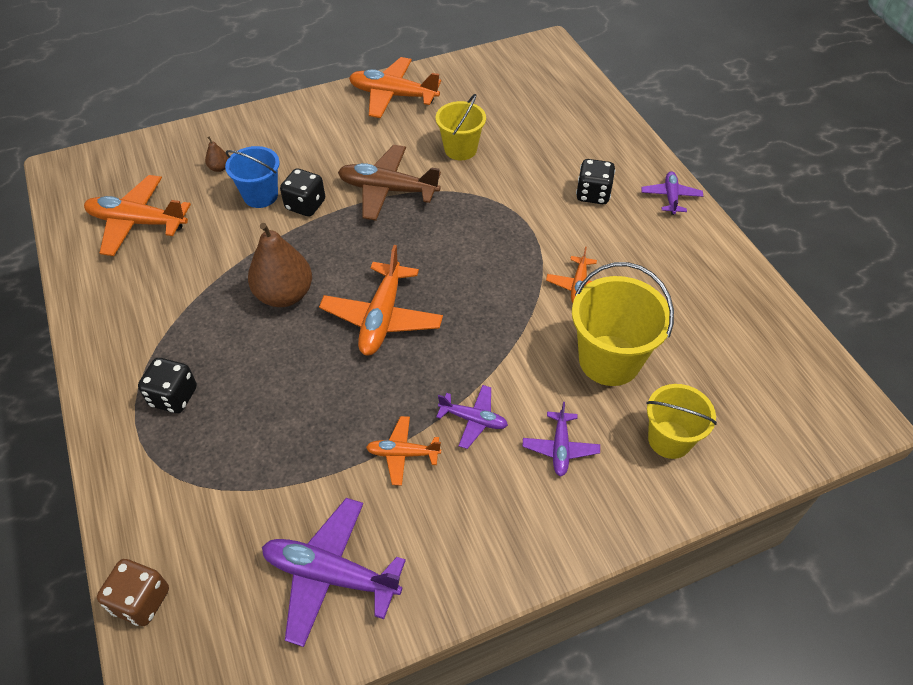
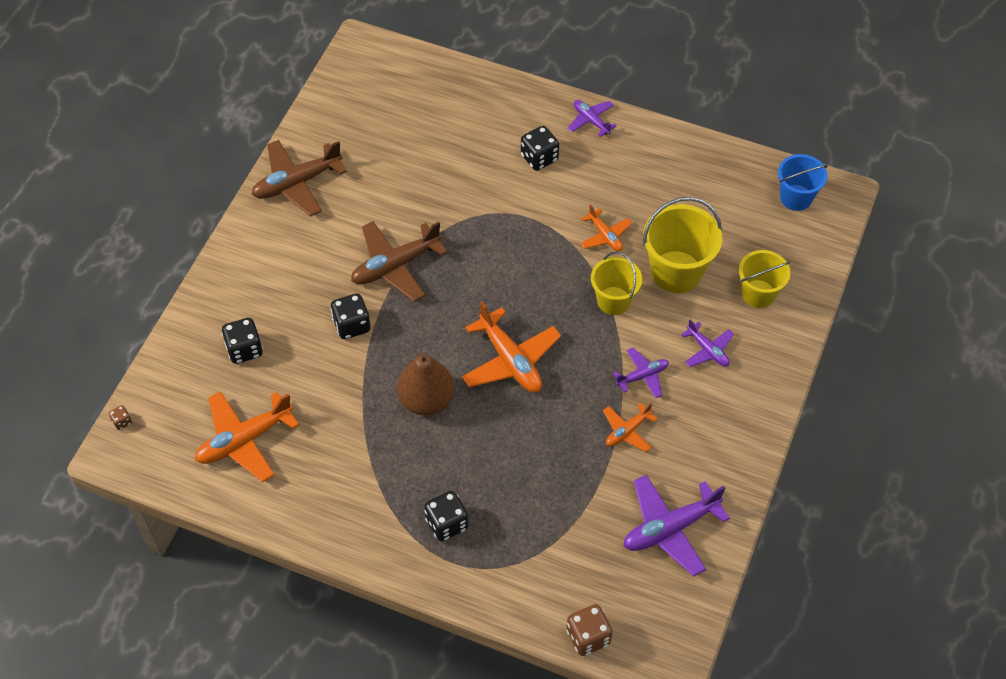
camera: 45 degrees left, 5 degrees up
(92, 154) = (122, 421): none -> brown dice
(219, 168) = (244, 349): brown pear -> black dice
(260, 196) = (308, 345): blue bucket -> blue bucket (796, 197)
(393, 95) = (297, 183): orange plane -> brown plane
(460, 149) = (406, 192): yellow bucket -> yellow bucket (614, 300)

